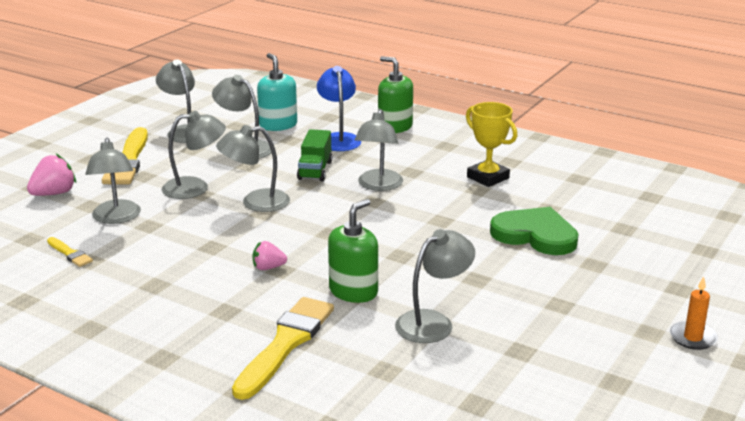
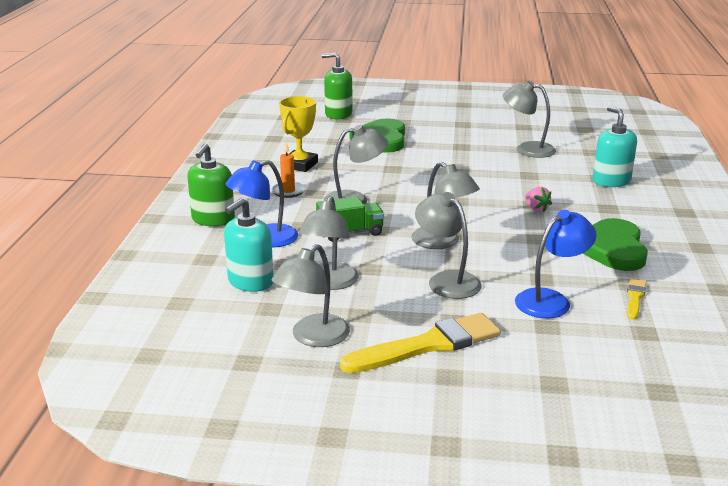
camera: 115 degrees left, 0 degrees up
(54, 193) = (552, 361): pink strawberry -> none
(116, 218) = (551, 300): grey lamp -> blue lamp
(150, 277) = (611, 248): none -> green heart
(285, 344) = (611, 181): yellow brush -> turquoise soap dispenser
(353, 291) = (526, 175): green soap dispenser -> green soap dispenser (338, 114)
(693, 338) = (456, 96): orange candle -> orange candle (288, 191)

